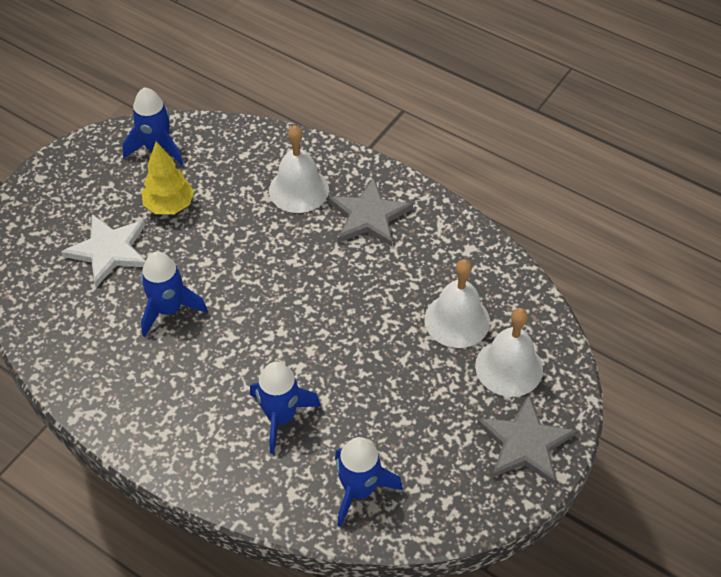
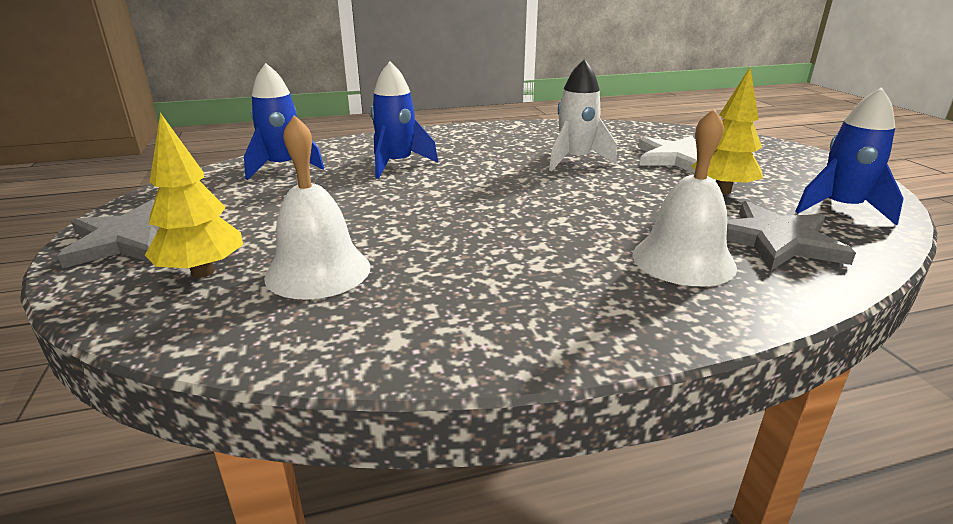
camera: 130 degrees right, 25 degrees down
(169, 309) = (575, 160): blue rocket -> white rocket
(369, 216) = (573, 287): grey star -> grey star (775, 240)
(509, 367) = (203, 272): white bell -> yellow tree

